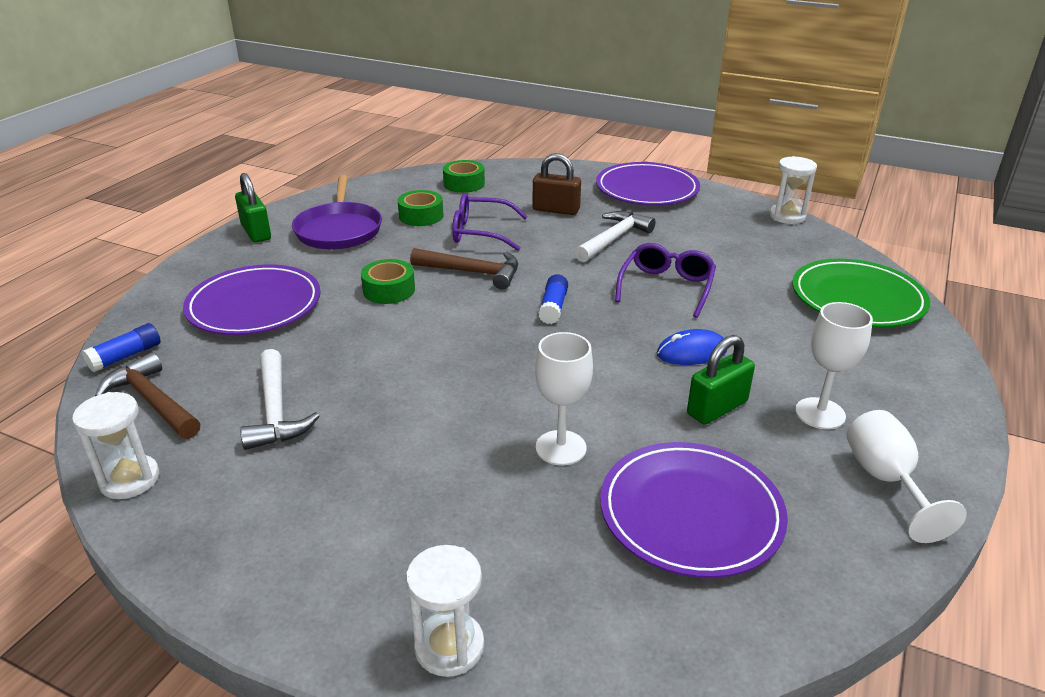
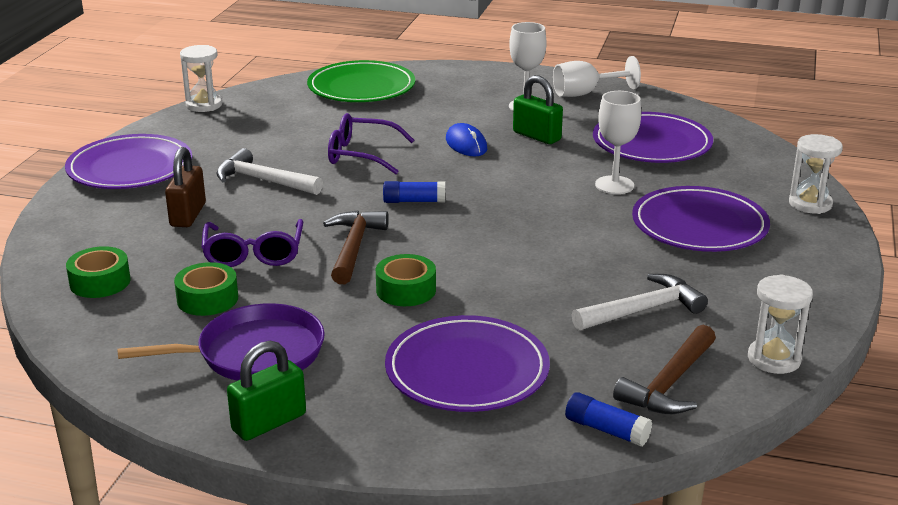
camera: 100 degrees left, 5 degrees down
(429, 499) = (699, 225): none -> purple plate

